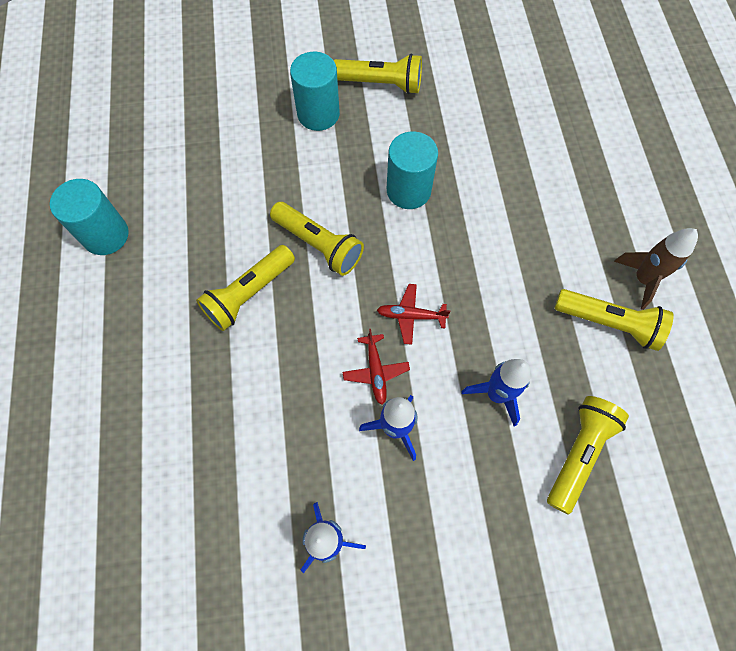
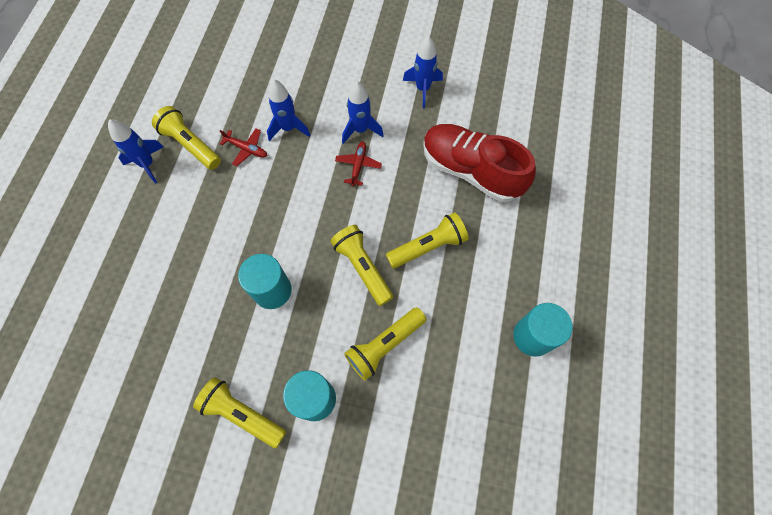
camera: 160 degrees left, 0 degrees up
(217, 417) = (471, 171): none -> red shoe
(411, 316) = (318, 192): red plane -> red plane (246, 149)
(578, 453) = (260, 84): yellow flashlight -> yellow flashlight (384, 345)
(642, 279) = (147, 164): brown rocket -> blue rocket

